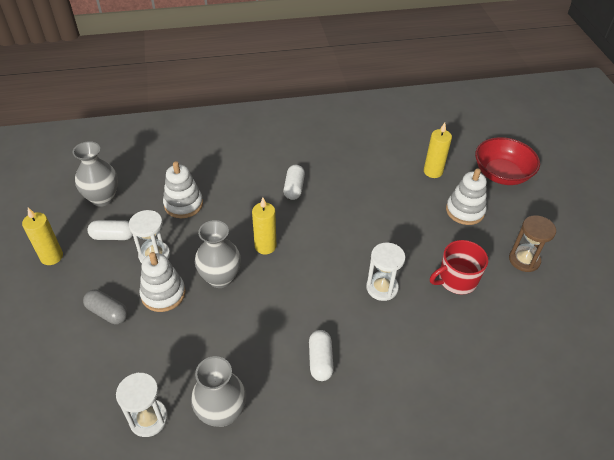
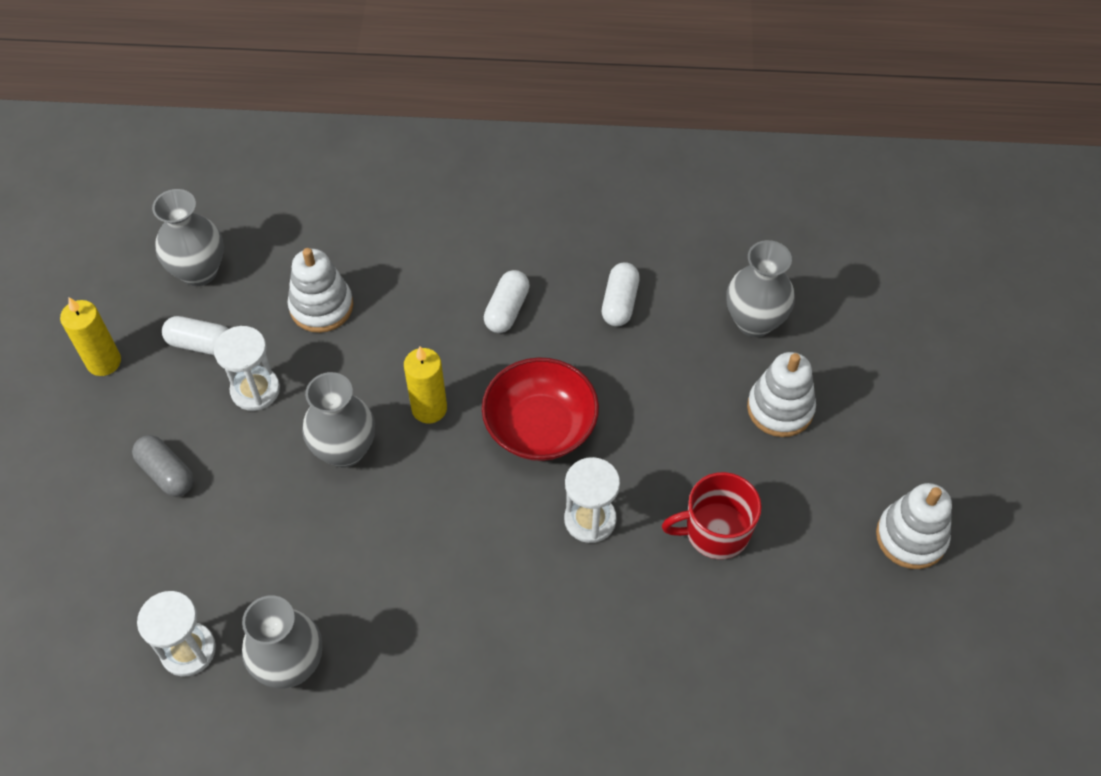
camera: 15 degrees right, 10 degrees up
(163, 294) = (253, 459): white stacking toy -> white stacking toy (911, 537)
(320, 360) = (455, 618): white capsule -> white capsule (620, 303)
(433, 171) = (754, 321): yellow candle -> grey vase
(501, 174) = (874, 349): red bowl -> red bowl (540, 427)
(524, 260) = (843, 519): brown hourglass -> none

